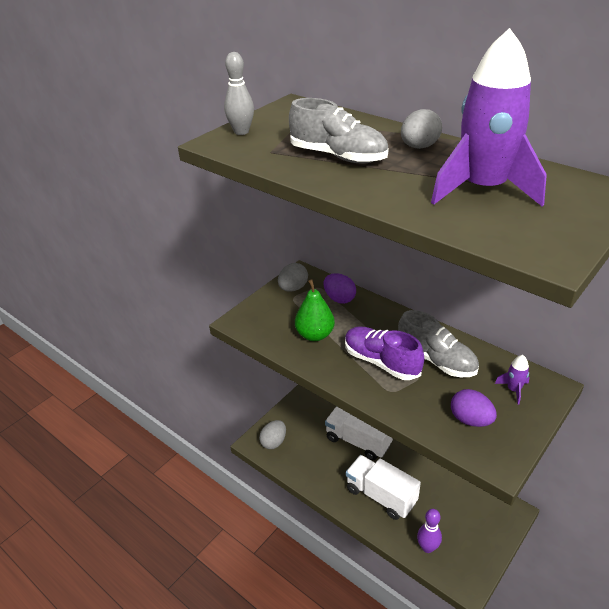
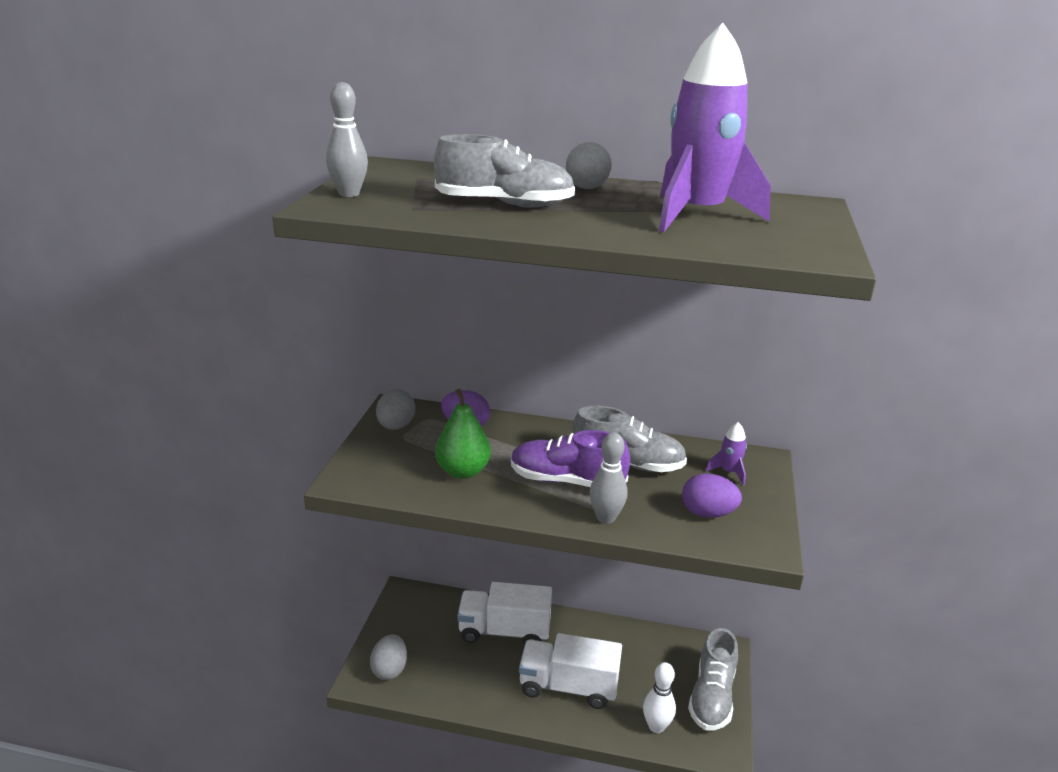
camera: 30 degrees left, 10 degrees down
(390, 400) = (606, 518): none -> grey bowling pin
(427, 547) = (656, 726): purple bowling pin -> white bowling pin
(481, 542) = (712, 697): none -> grey shoe

